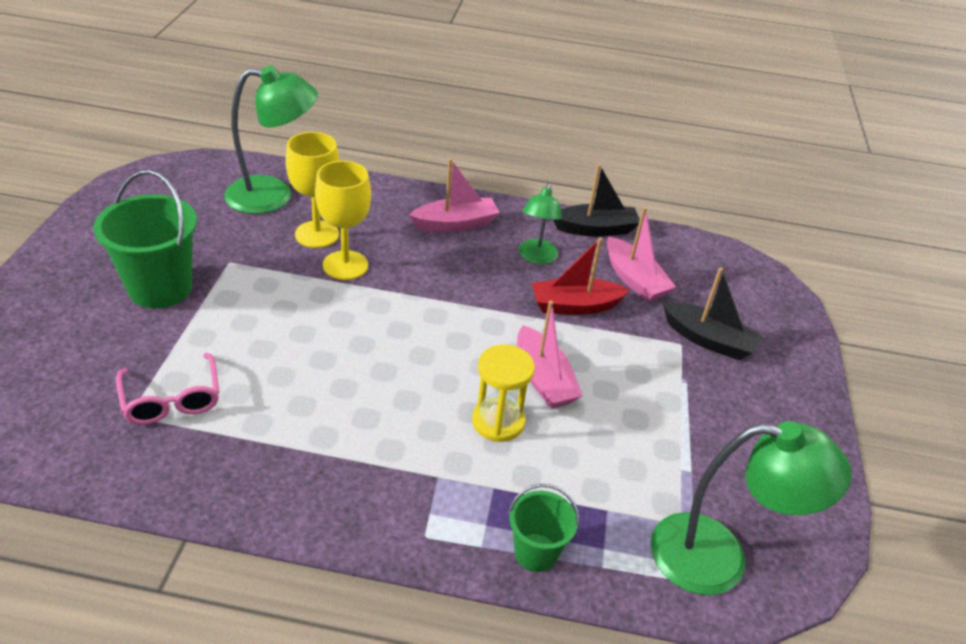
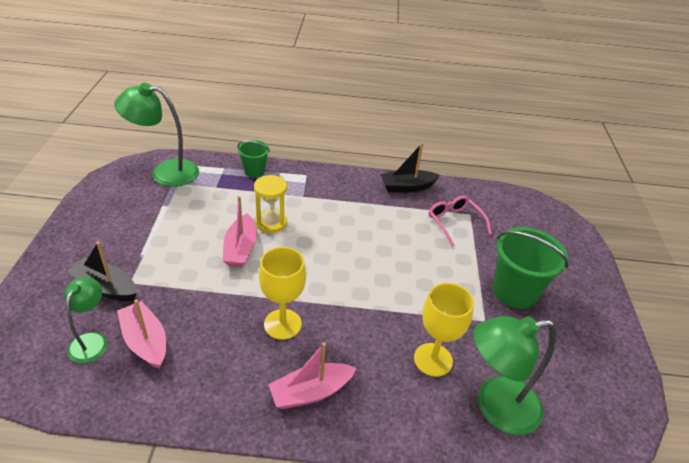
camera: 175 degrees right, 0 degrees up
(345, 265) = (396, 327): yellow goblet -> yellow goblet (282, 324)
(536, 257) = (233, 357): green lamp -> green lamp (92, 340)
(543, 379) = (240, 249): pink boat -> pink boat turned 150 degrees counterclockwise
(575, 306) = (207, 308): red boat -> none
(595, 229) = (164, 406): black boat -> black boat (407, 187)

